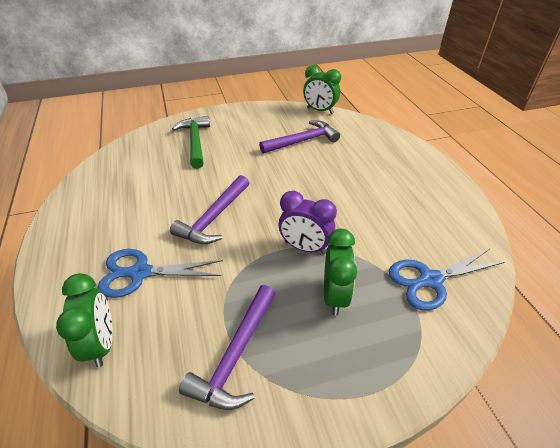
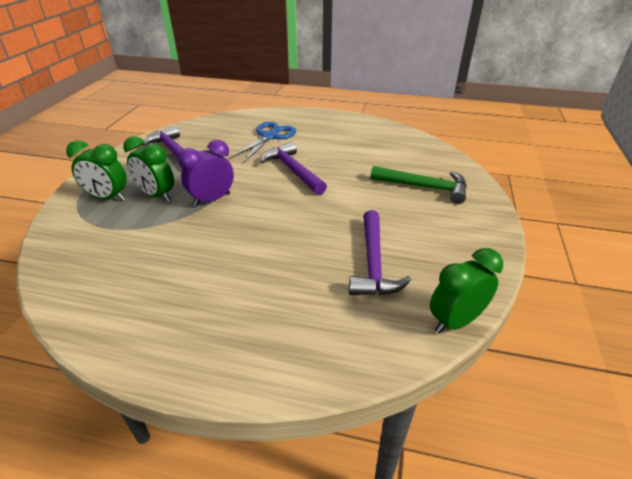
camera: 120 degrees right, 5 degrees down
(101, 343) = (233, 122): green clock -> green clock (108, 198)
(430, 280) = (99, 246): blue scissors -> none

